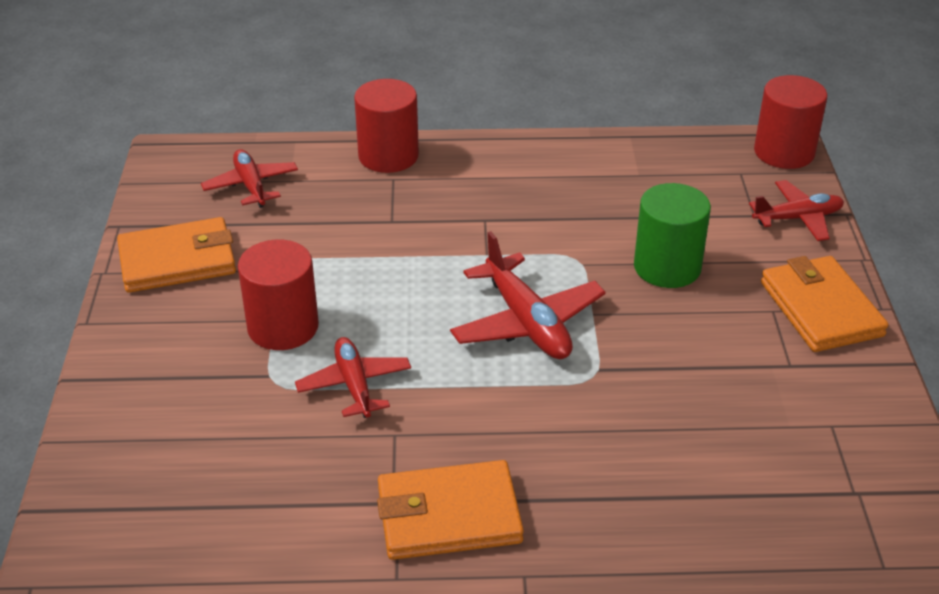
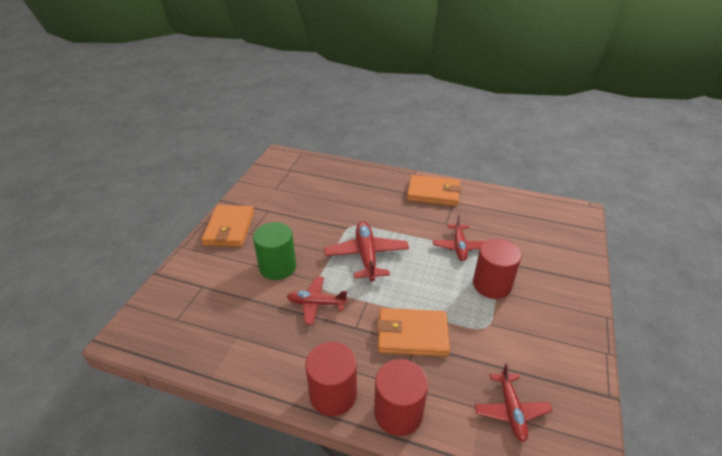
camera: 160 degrees left, 0 degrees up
(178, 260) = (558, 349): orange wallet -> orange wallet (412, 334)
(784, 152) = (133, 328): red cylinder -> red cylinder (333, 394)
(797, 218) = (183, 277): red plane -> red plane (316, 303)

